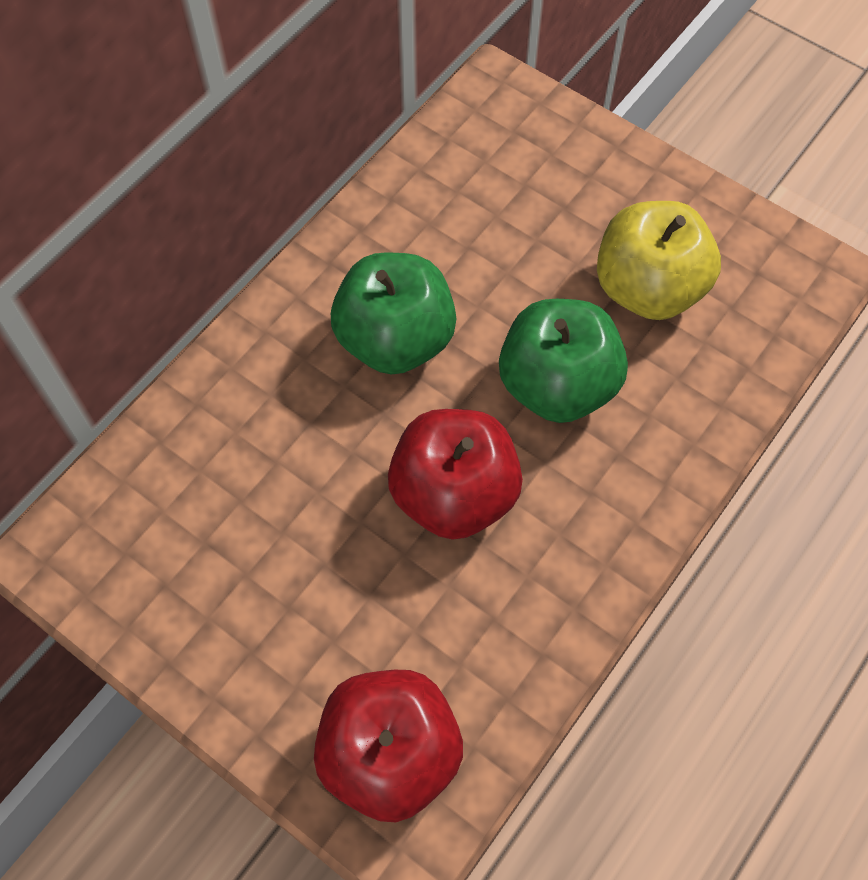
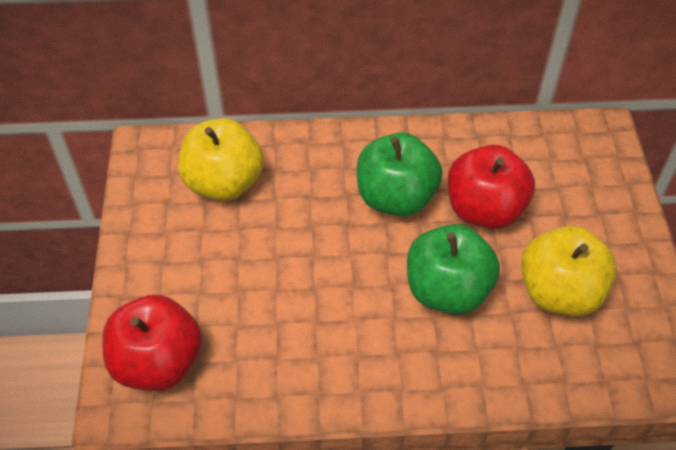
camera: 50 degrees right, 10 degrees down
(199, 500) = (224, 182): none -> yellow apple
(454, 494) = (332, 287): red apple -> red apple (484, 209)

